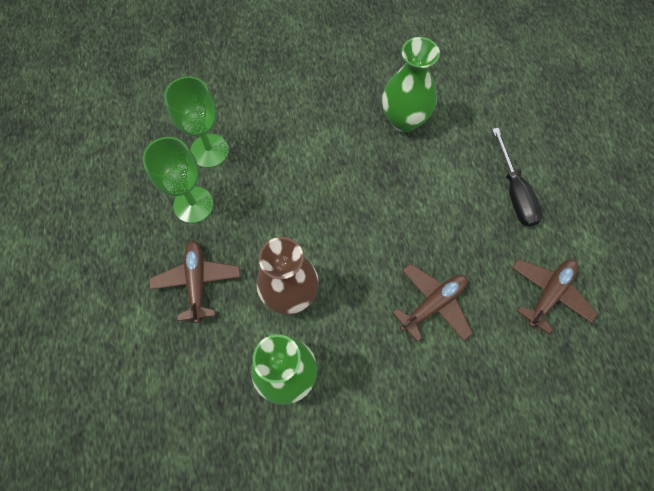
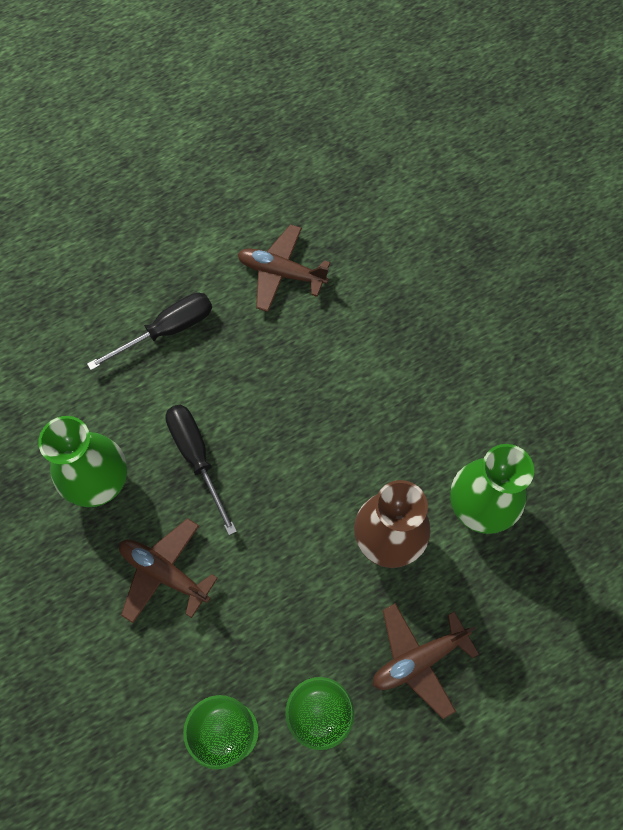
camera: 110 degrees left, 0 degrees up
(402, 183) = (197, 457): none -> black screwdriver
(433, 304) = (338, 381): brown plane -> brown plane (164, 573)

